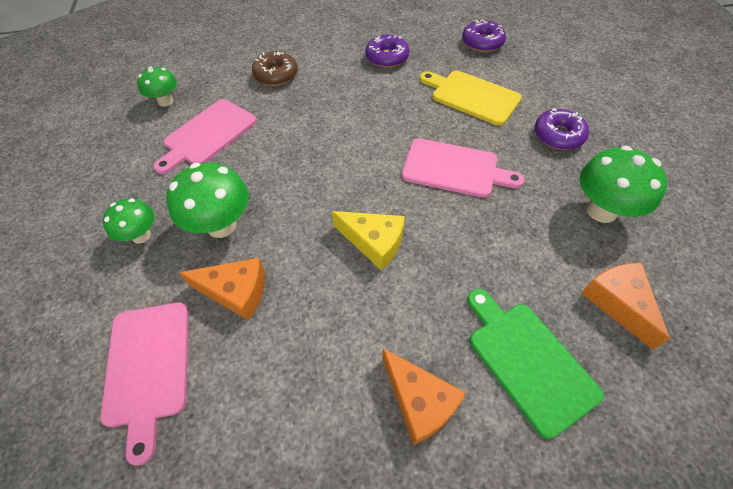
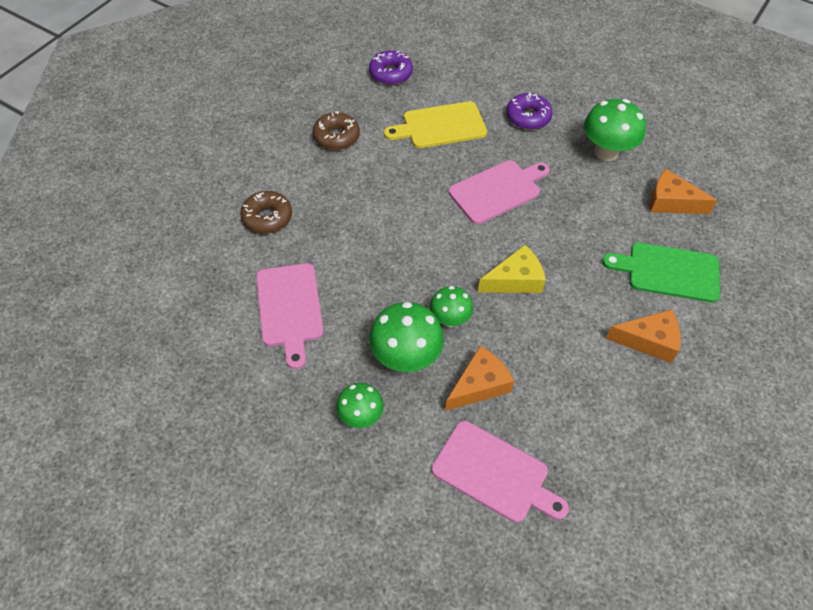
camera: 50 degrees left, 0 degrees up
(165, 101) = (205, 314): green mushroom -> green mushroom (449, 319)
(387, 57) = (336, 137): purple donut -> brown donut

